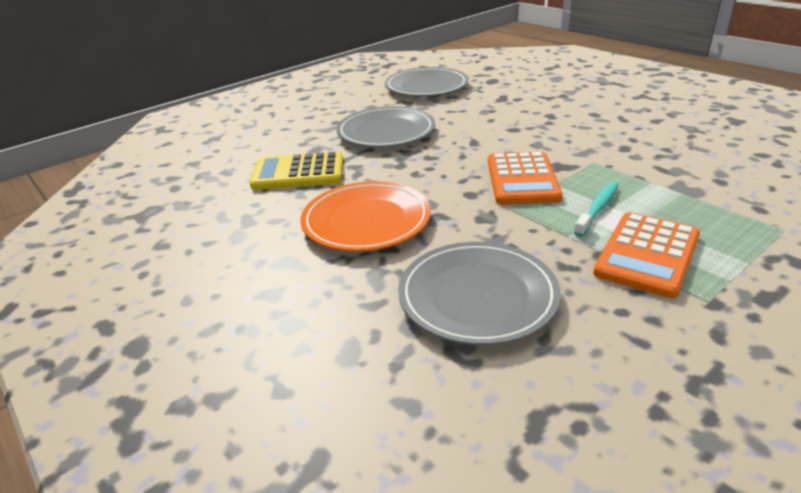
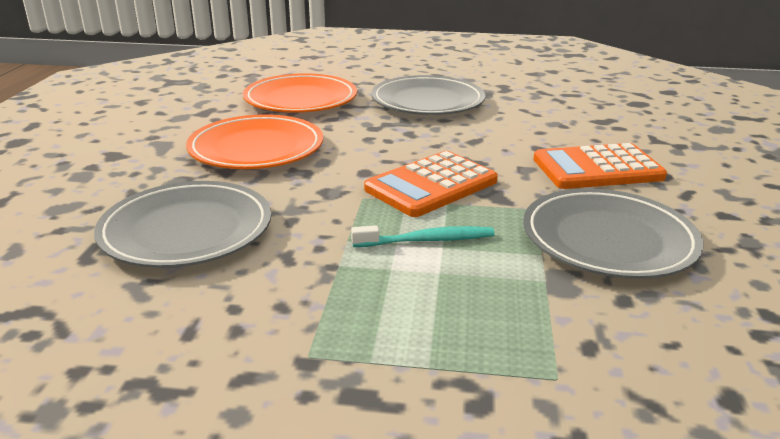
camera: 45 degrees right, 5 degrees down
(298, 173) = (300, 100): yellow calculator -> orange plate
(426, 87) = (557, 83): grey plate -> grey plate (608, 240)
(647, 255) = (363, 294): orange calculator -> orange calculator (597, 168)

